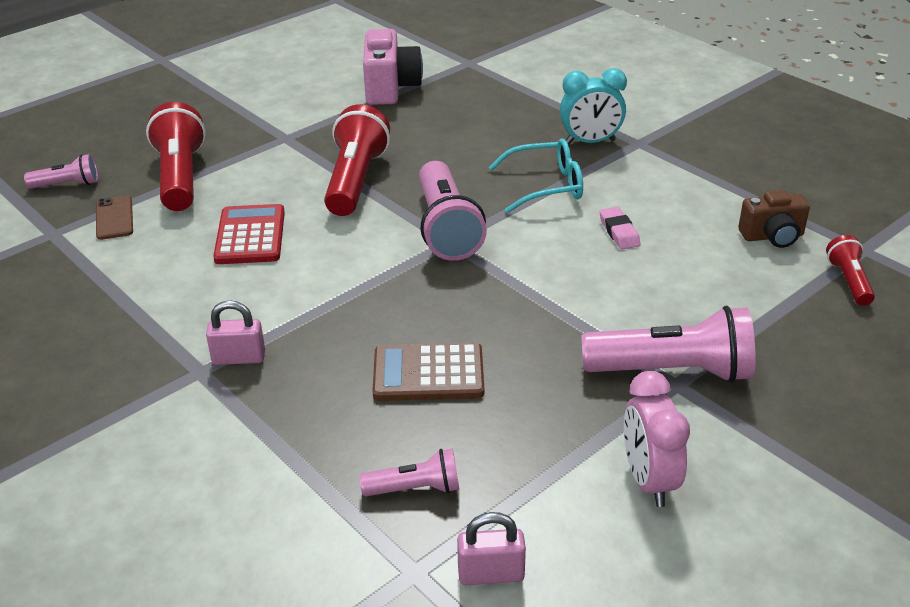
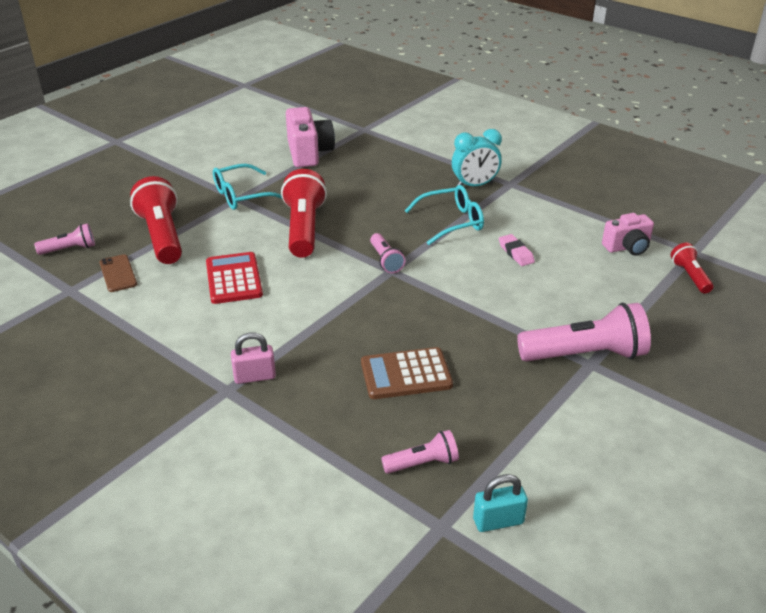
camera: 10 degrees left, 0 degrees up
(292, 135) = (242, 195): none -> turquoise glasses
(446, 228) = (385, 260): pink flashlight -> pink flashlight, size x0.52
(491, 574) = (498, 521): pink padlock -> turquoise padlock
(649, 480) = (592, 438): pink clock -> none
(772, 236) = (627, 247): brown camera -> pink camera

